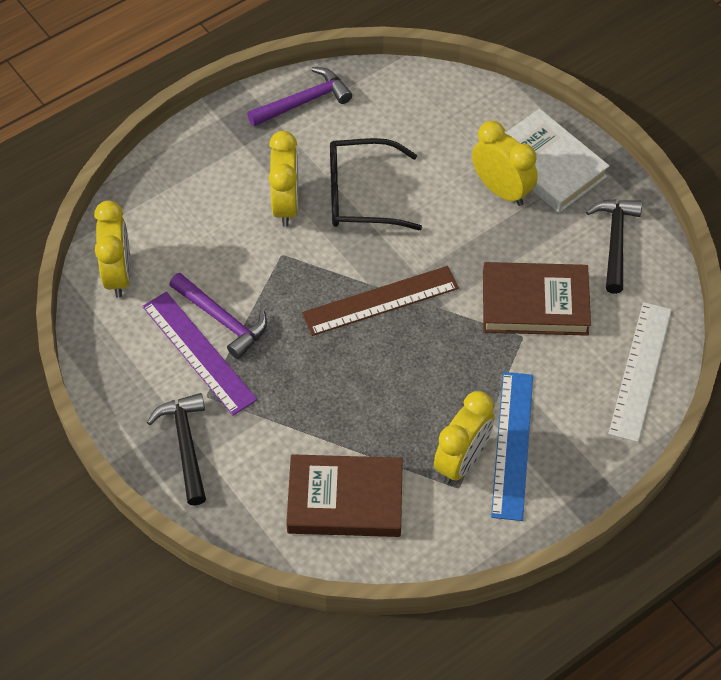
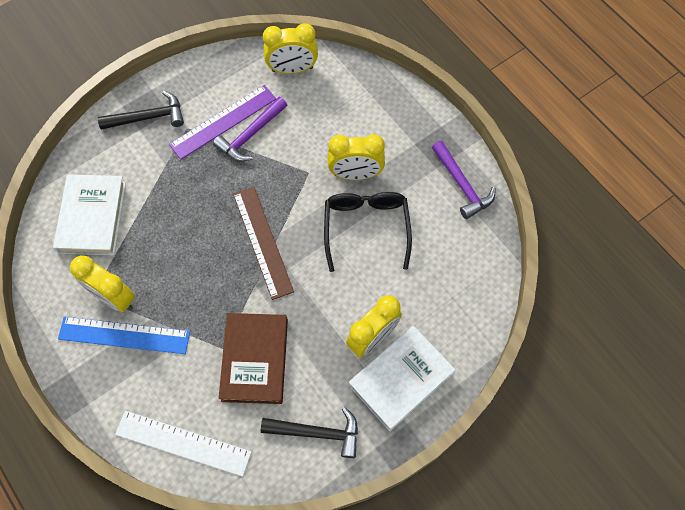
camera: 90 degrees right, 10 degrees up
(345, 500) = (92, 217): brown book -> white book

